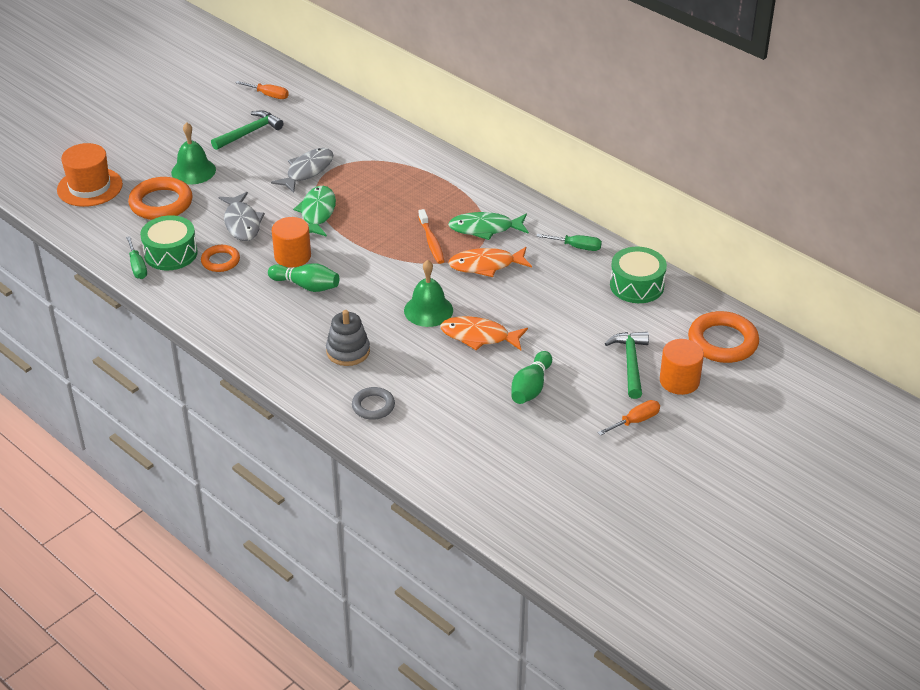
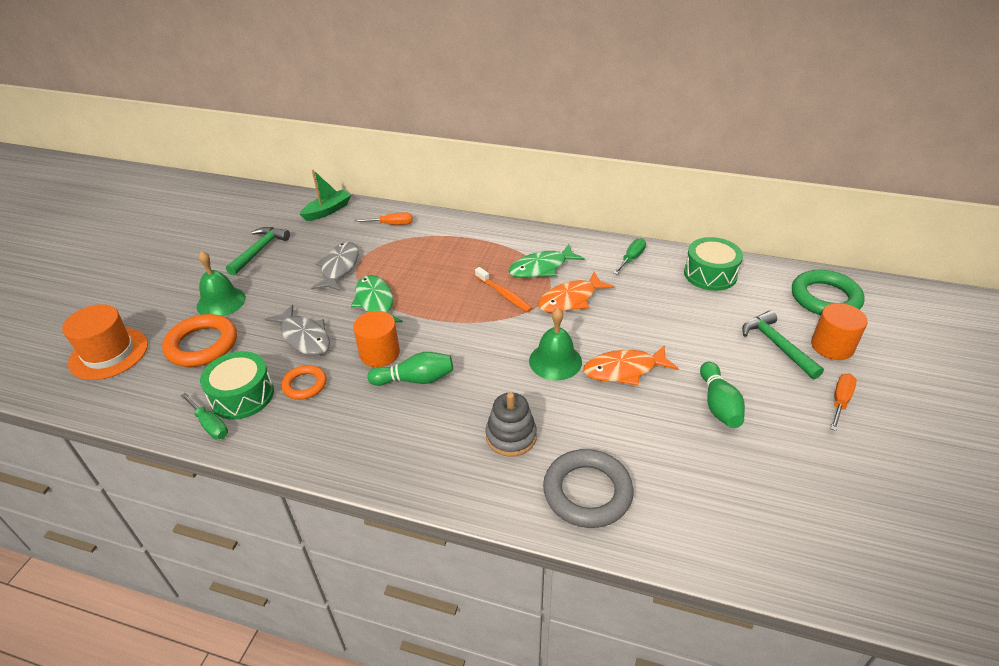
camera: 25 degrees left, 0 degrees up
(268, 95) = (259, 215): orange screwdriver -> orange screwdriver (391, 224)
(332, 110) = (327, 211): none -> green boat
(373, 406) = (587, 492): grey ring -> grey ring, size x1.71
(577, 247) = (631, 258): green screwdriver -> green screwdriver turned 45 degrees counterclockwise
(722, 342) = (825, 298): orange ring -> green ring

